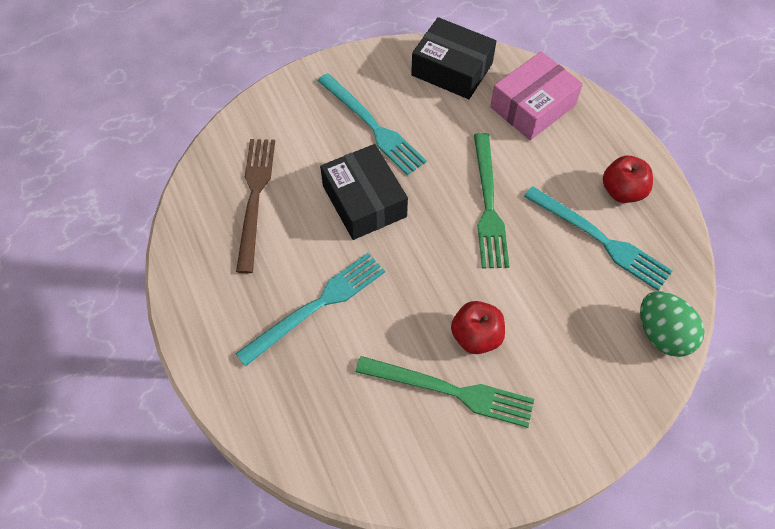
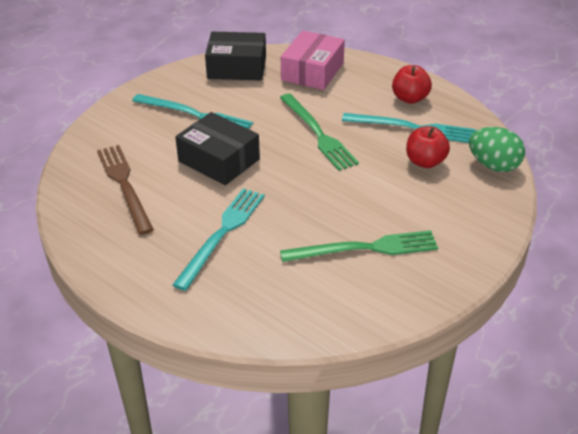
camera: 25 degrees left, 20 degrees down
(476, 336) = (362, 210): red apple -> red apple (425, 162)

